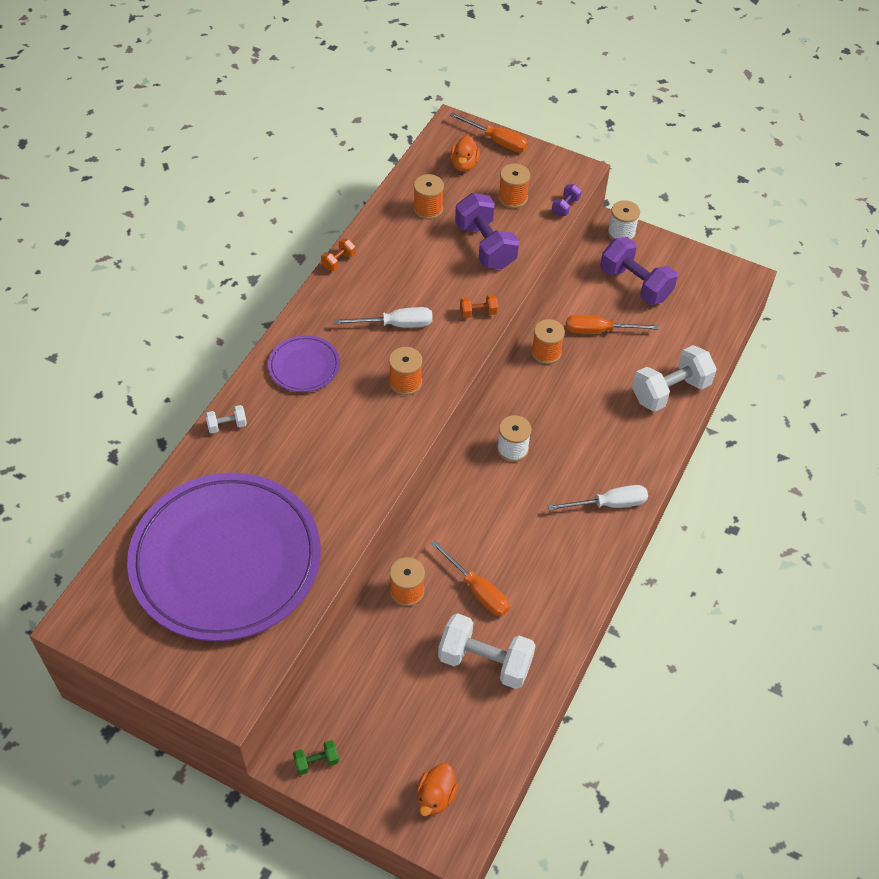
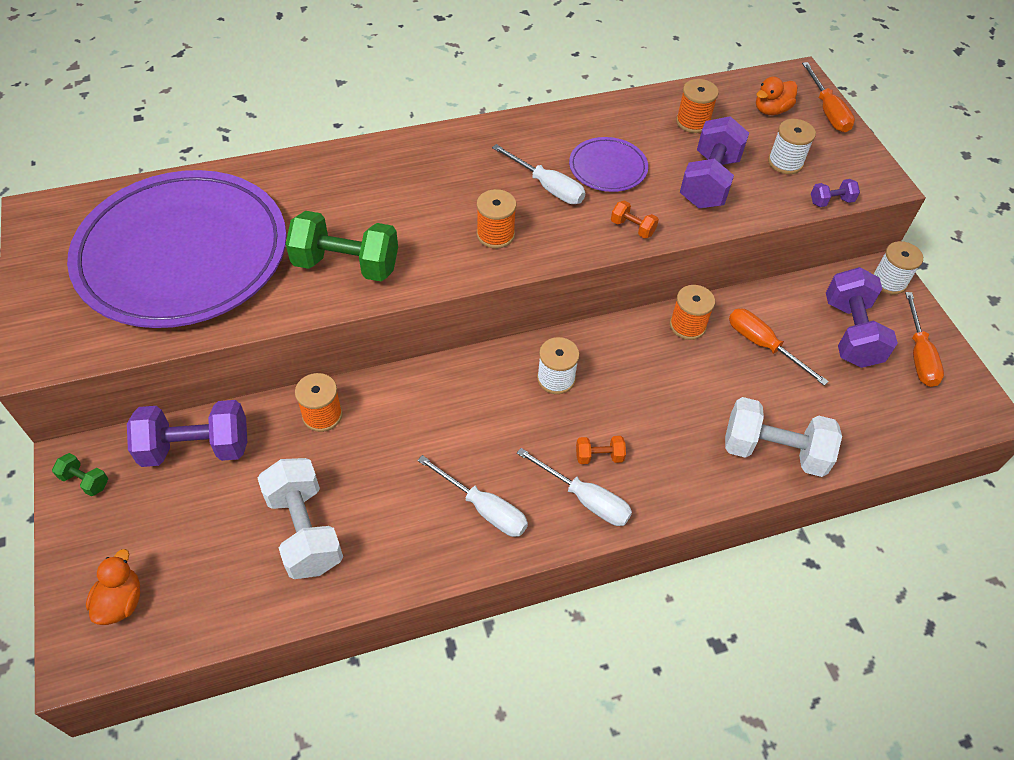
camera: 45 degrees right, 0 degrees up
(227, 425) = (319, 163): white dumbbell -> none
(304, 366) = (432, 164): purple plate -> purple plate (608, 168)
(338, 261) = (563, 110): orange dumbbell -> orange dumbbell (599, 456)
(341, 477) = (346, 265): none -> green dumbbell
(358, 679) = (196, 448): none -> purple dumbbell
(436, 796) = (121, 601): orange duck -> orange duck turned 120 degrees clockwise
(477, 590) = (376, 466): orange screwdriver -> orange screwdriver (918, 355)
(512, 198) = (785, 162): orange spool -> white spool
(564, 558) = (484, 508): none -> white screwdriver

